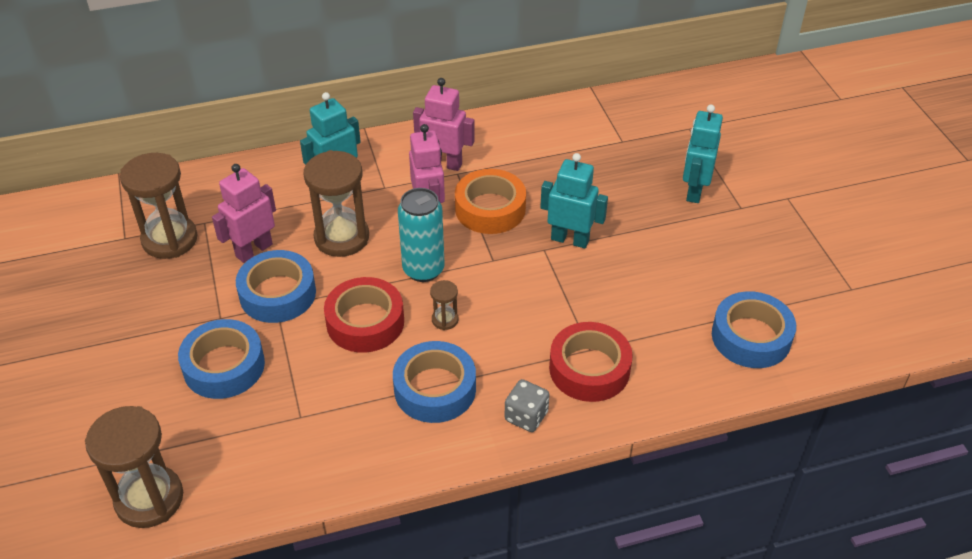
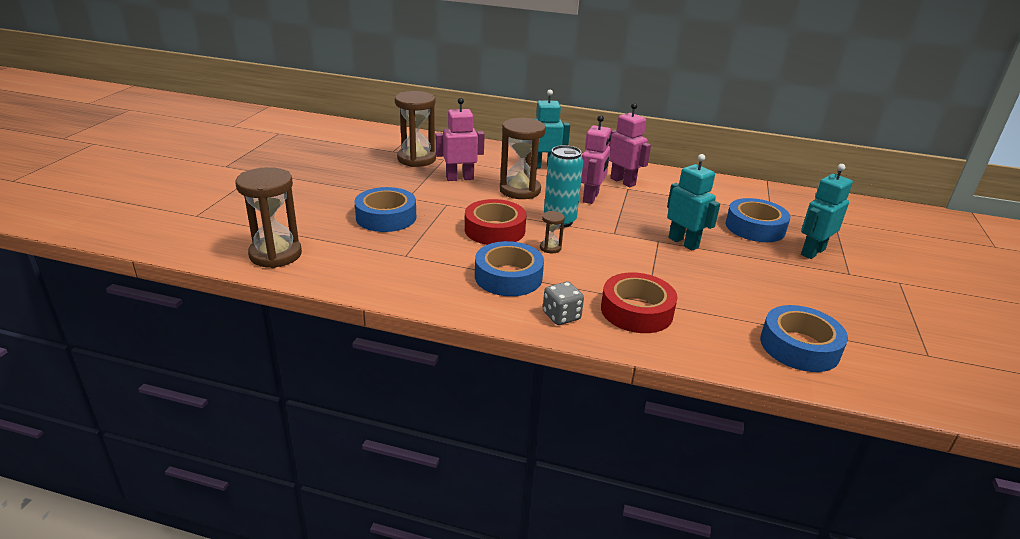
camera: 30 degrees right, 15 degrees down
(277, 294) = (453, 199): blue tape -> blue tape (755, 227)
(490, 209) = (636, 210): orange tape -> none

